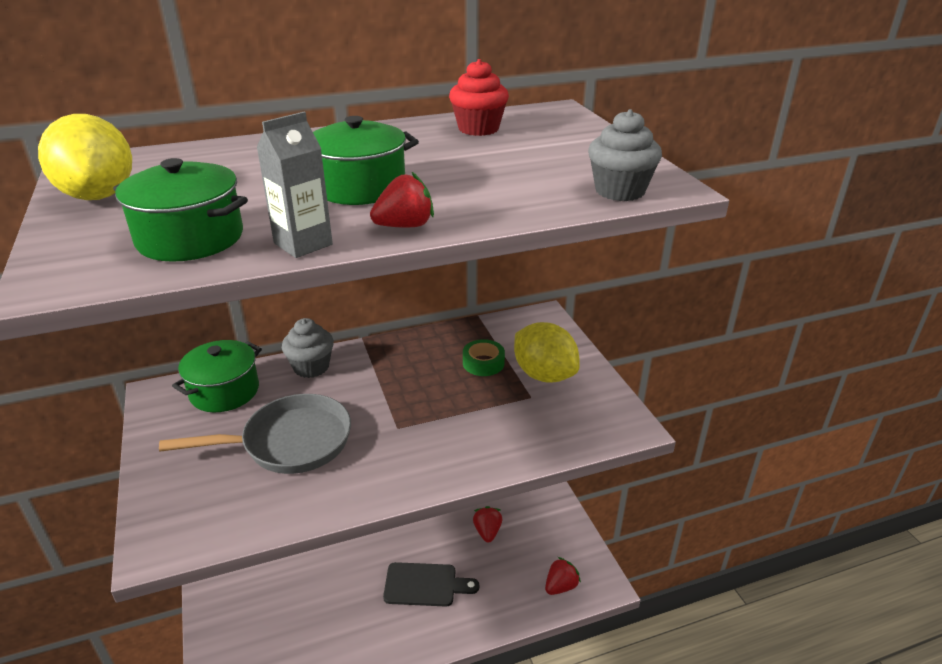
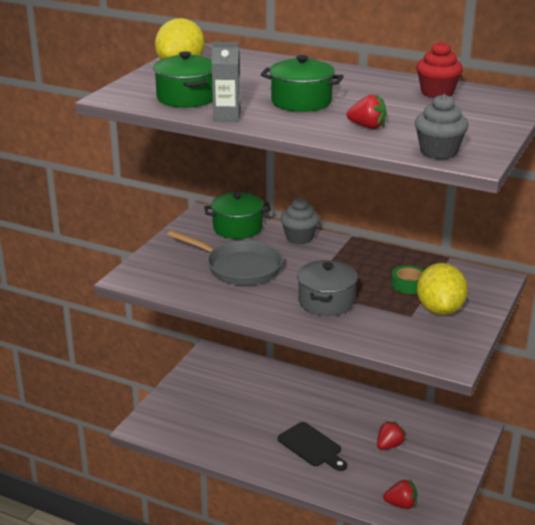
camera: 45 degrees right, 5 degrees down
(405, 226) = (286, 126): red strawberry -> red strawberry (367, 127)
(437, 430) = (326, 302): none -> grey pot

